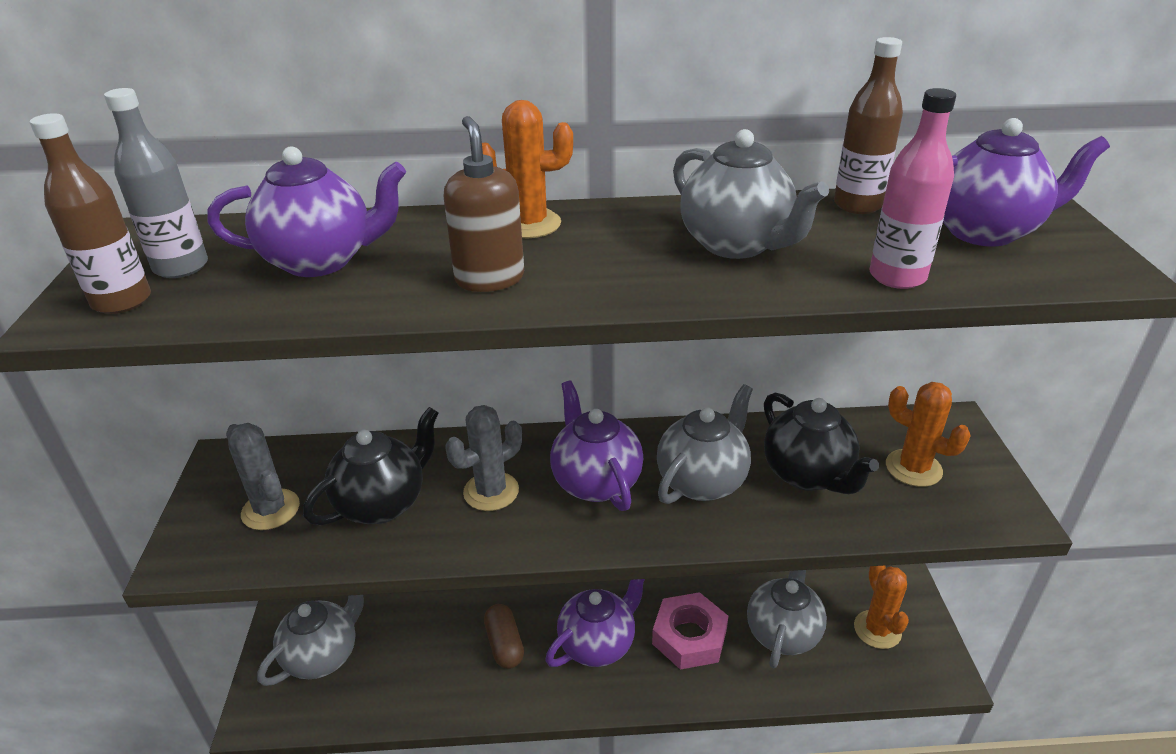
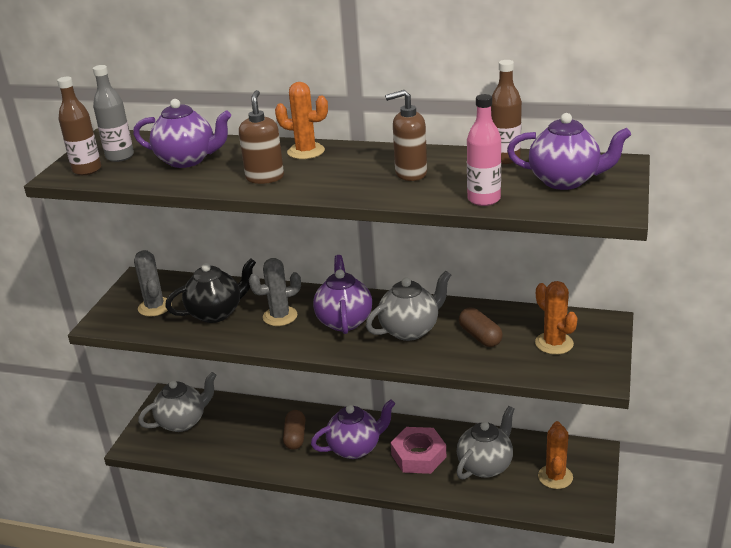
camera: 20 degrees right, 5 degrees down
(736, 245) = (410, 174): grey teapot -> brown soap dispenser
(807, 475) = (480, 336): black teapot -> brown capsule

